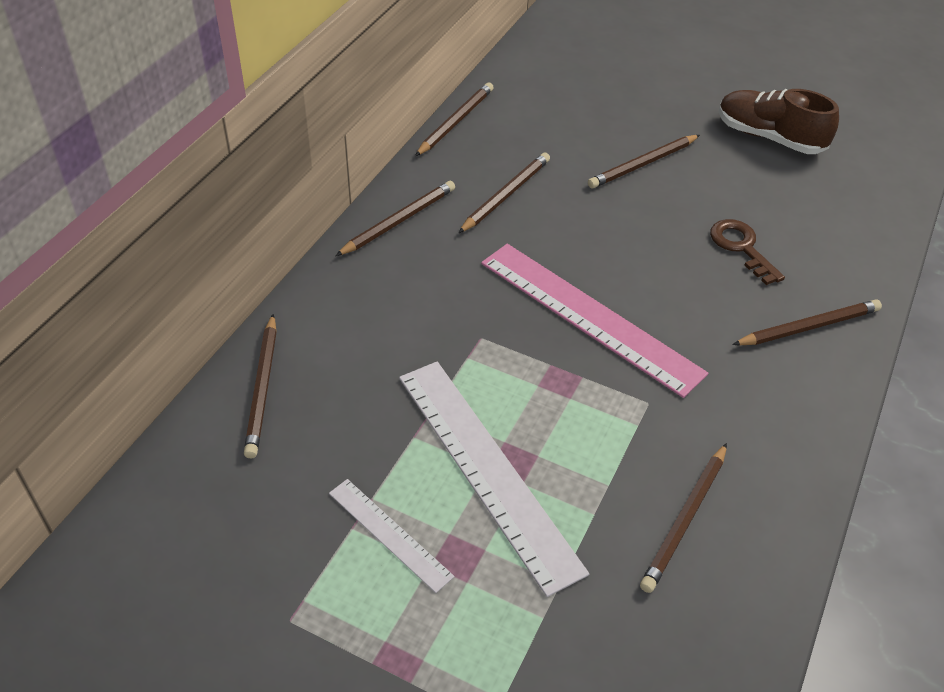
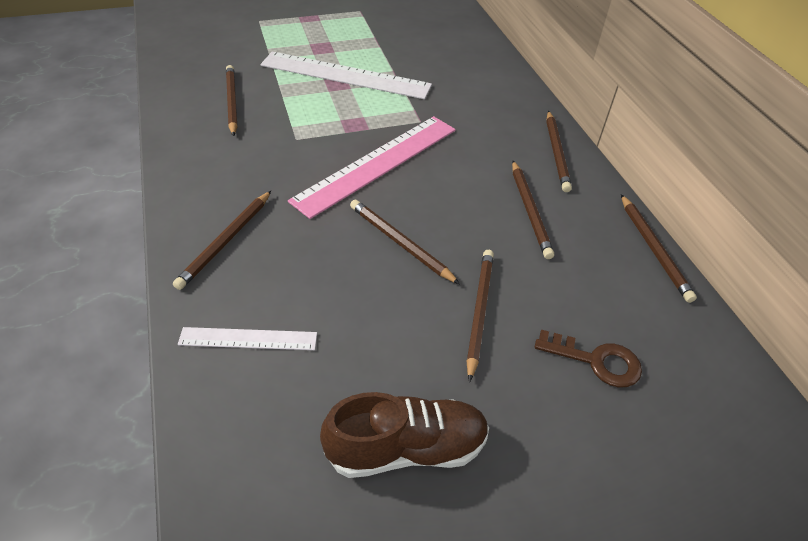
camera: 135 degrees right, 0 degrees up
(263, 388) = (480, 54): brown pencil -> brown pencil (400, 243)
(389, 534) = (357, 41): white ruler -> white ruler (248, 339)
(589, 316) = (377, 164): pink ruler -> pink ruler turned 45 degrees counterclockwise
(741, 247) = (325, 278): brown key -> brown key (597, 361)

